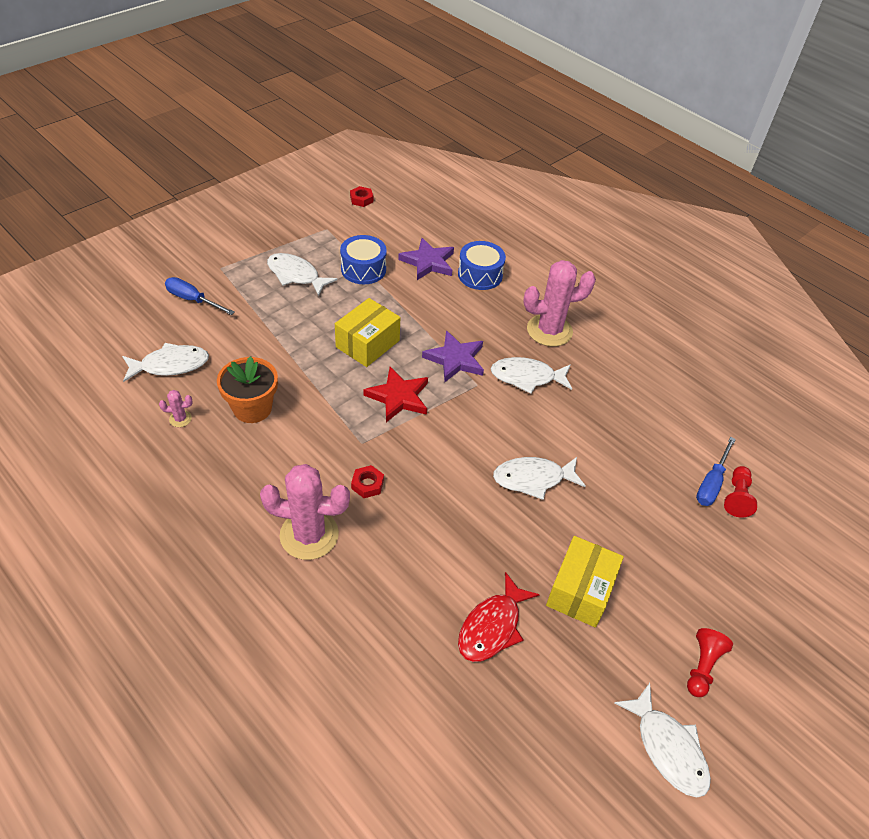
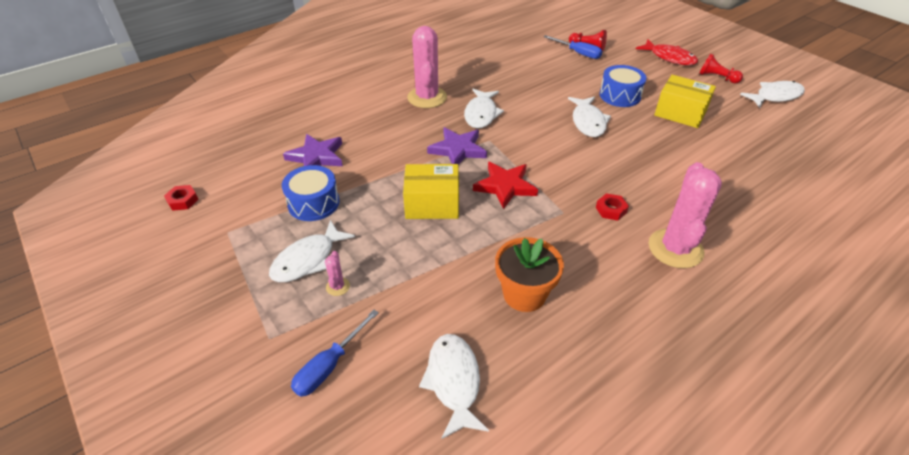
camera: 80 degrees left, 5 degrees down
(180, 419) = (544, 362): pink cactus -> pink cactus (338, 286)
(367, 344) = (432, 204): yellow box -> yellow box turned 45 degrees counterclockwise
(480, 275) = (345, 126): blue drum -> blue drum (620, 95)
(492, 626) = (724, 152): red fish -> red fish (669, 58)

